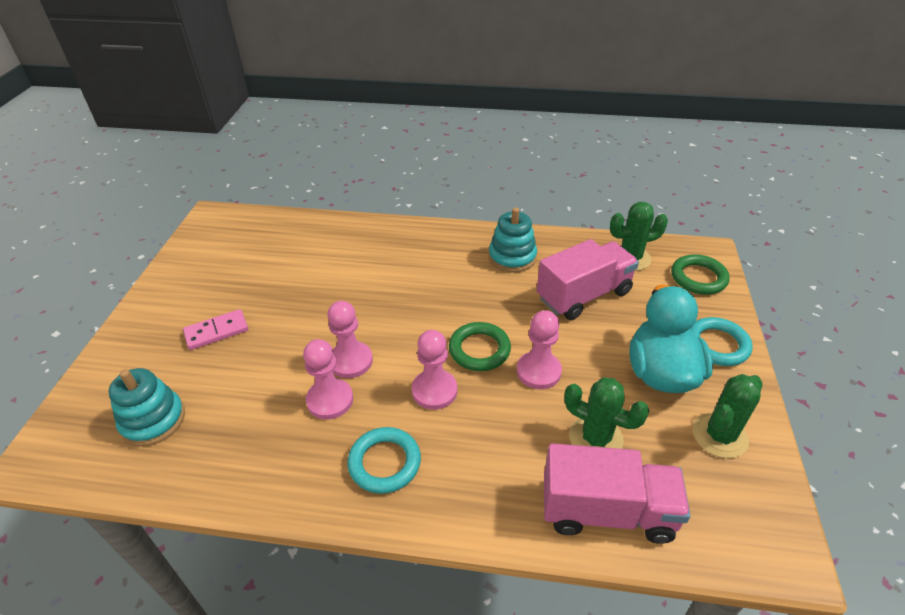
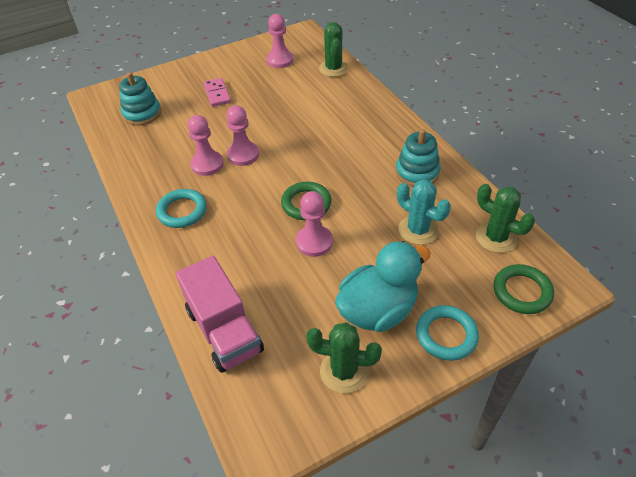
camera: 55 degrees right, 5 degrees up
(217, 331) = (217, 94): pink domino -> pink domino turned 45 degrees clockwise
(434, 391) = (252, 202): pink pawn -> pink pawn (280, 60)
(583, 295) = (418, 230): pink truck -> turquoise cactus
(595, 438) = (280, 299): green cactus -> green cactus (333, 69)

